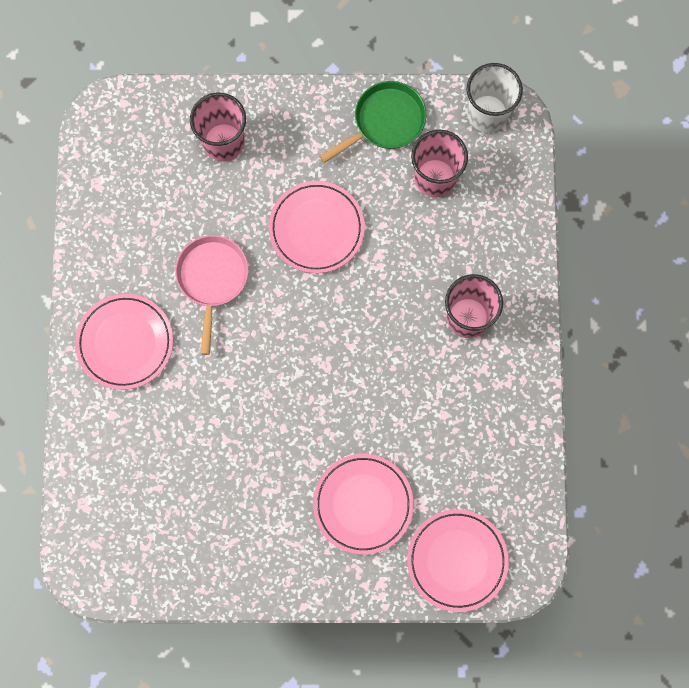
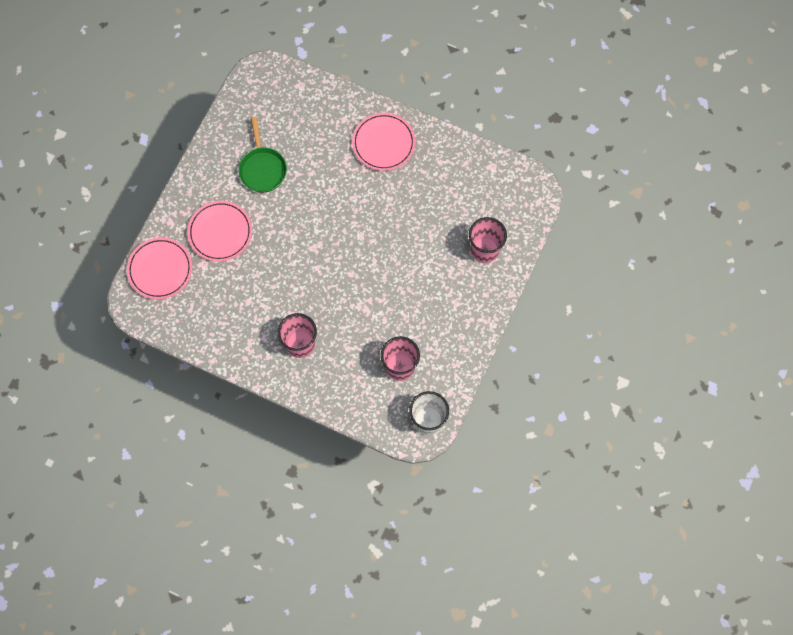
camera: 115 degrees right, 5 degrees down
(212, 279) = (399, 207): pink pan -> none
(316, 228) = (401, 280): pink plate -> none
(385, 122) = (452, 353): green pan -> green pan (262, 169)

